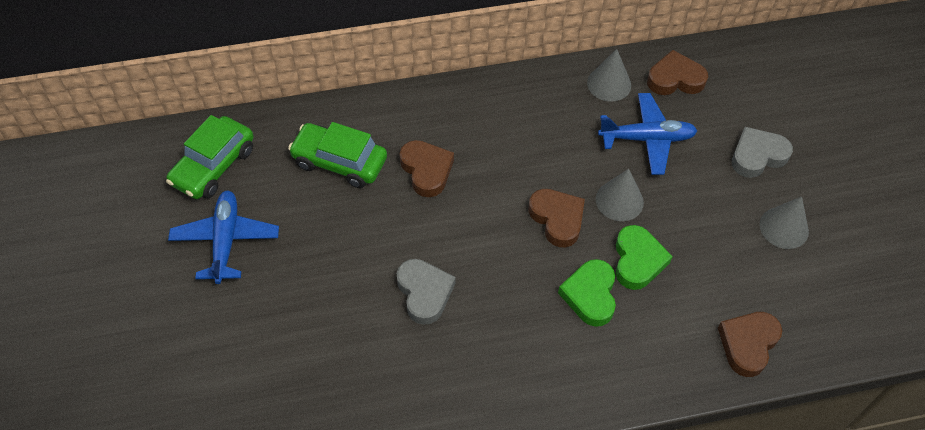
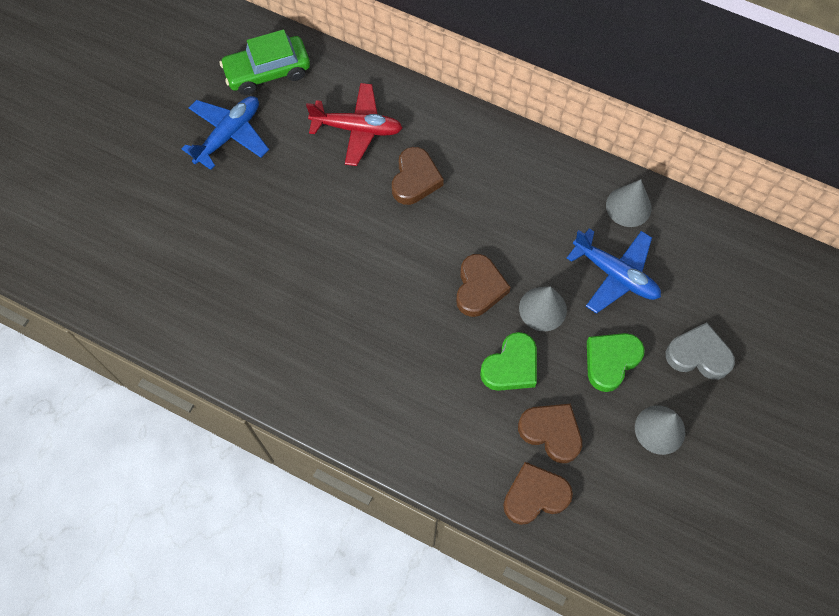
camera: 40 degrees right, 10 degrees up
(339, 162) = (357, 129): green car -> red plane
(424, 293) = (329, 273): grey heart -> none
(590, 295) = (448, 365): green heart -> green heart (610, 361)
(675, 79) = (691, 240): brown heart -> brown heart (551, 432)

